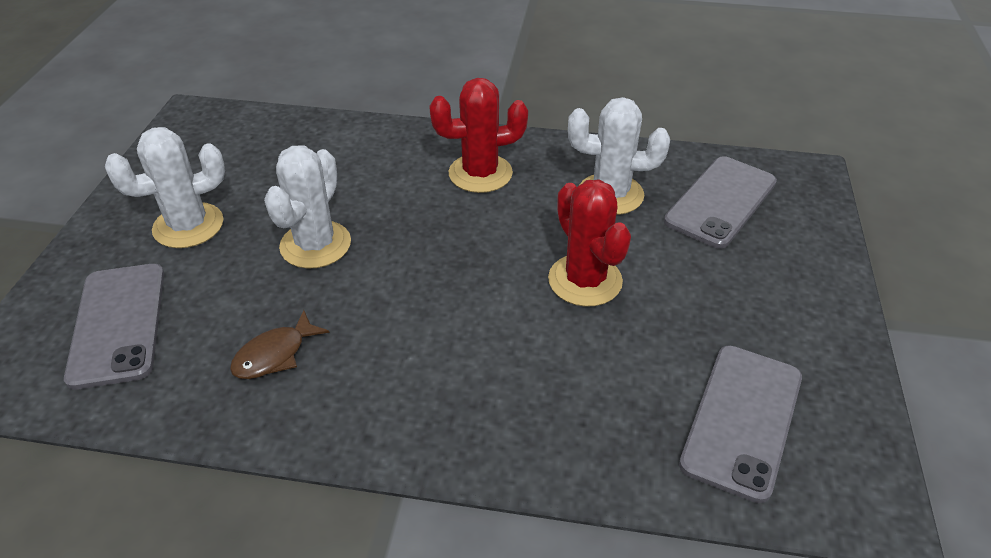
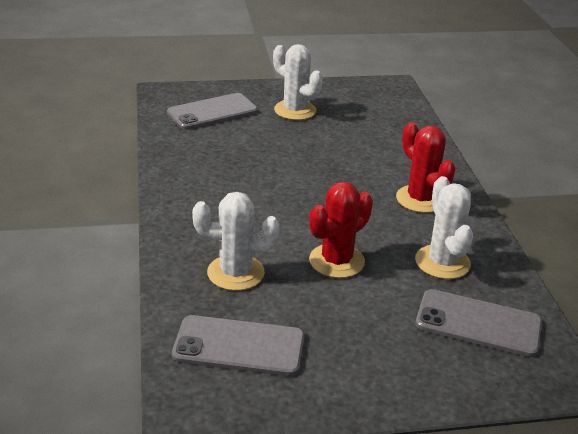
camera: 70 degrees right, 10 degrees down
(275, 354) = (213, 160): brown fish -> none
(315, 245) = (305, 152): white cactus -> white cactus (235, 273)

